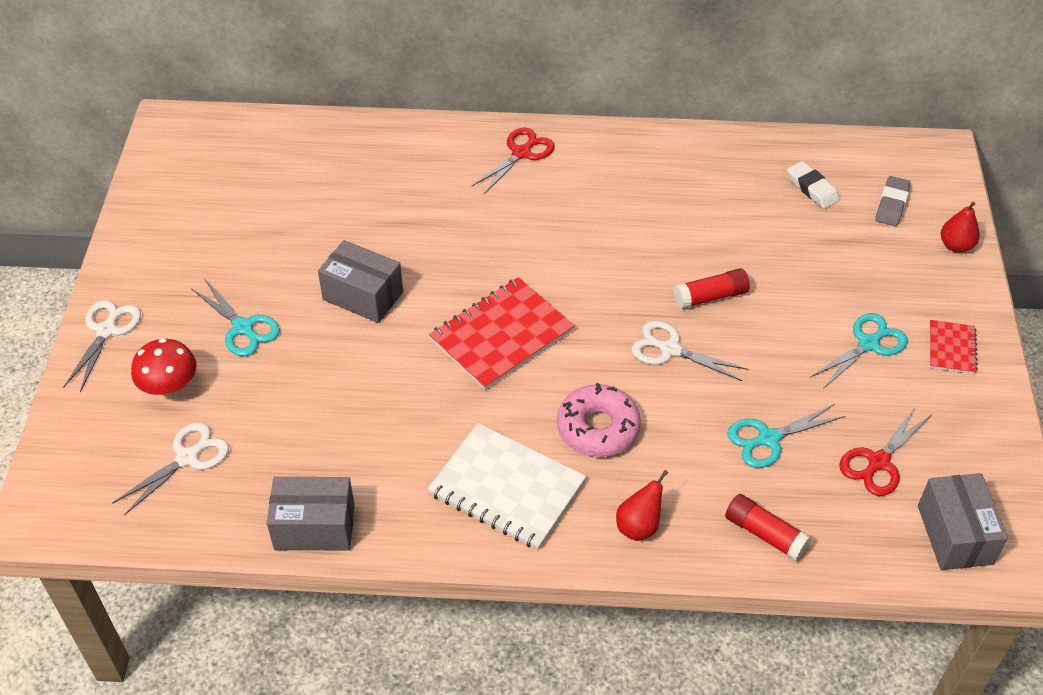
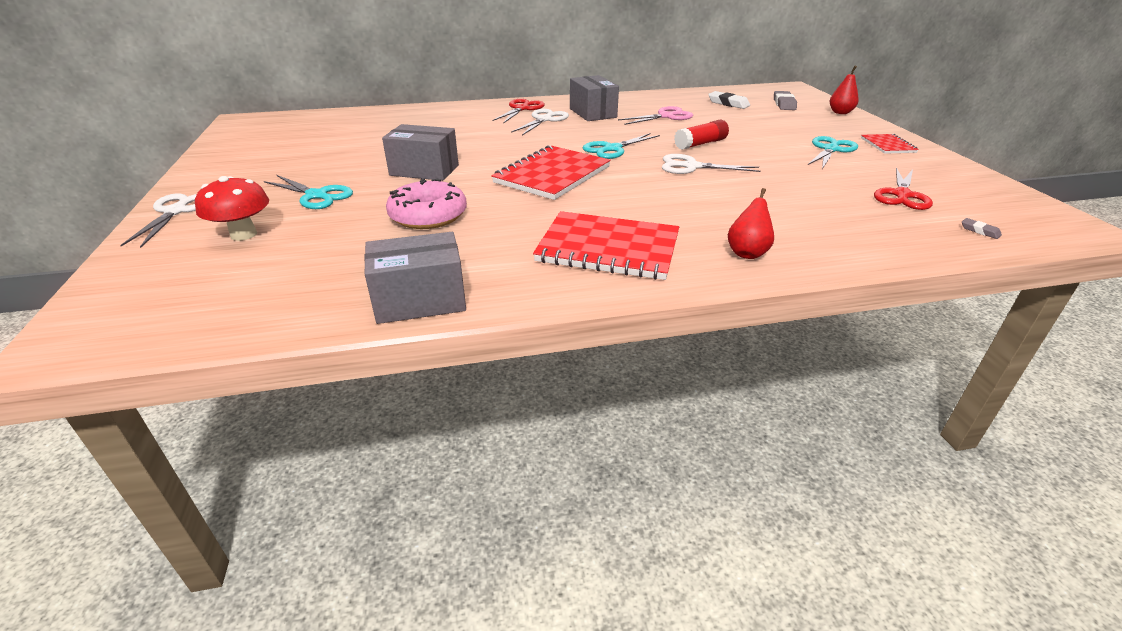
camera: 15 degrees left, 15 degrees down
(187, 458) = (264, 274): white scissors -> white scissors (544, 120)
(507, 488) = (608, 248): white notebook -> red notebook
(598, 428) = (665, 207): pink donut -> pink donut (428, 215)
(704, 212) = (666, 116): none -> pink scissors
(765, 534) = (859, 241): red glue stick -> none
(768, 438) = (807, 195): turquoise scissors -> turquoise scissors (612, 149)
(909, 545) = (980, 231): none -> grey eraser
(955, 534) = (1005, 221): grey box -> grey box (593, 113)

